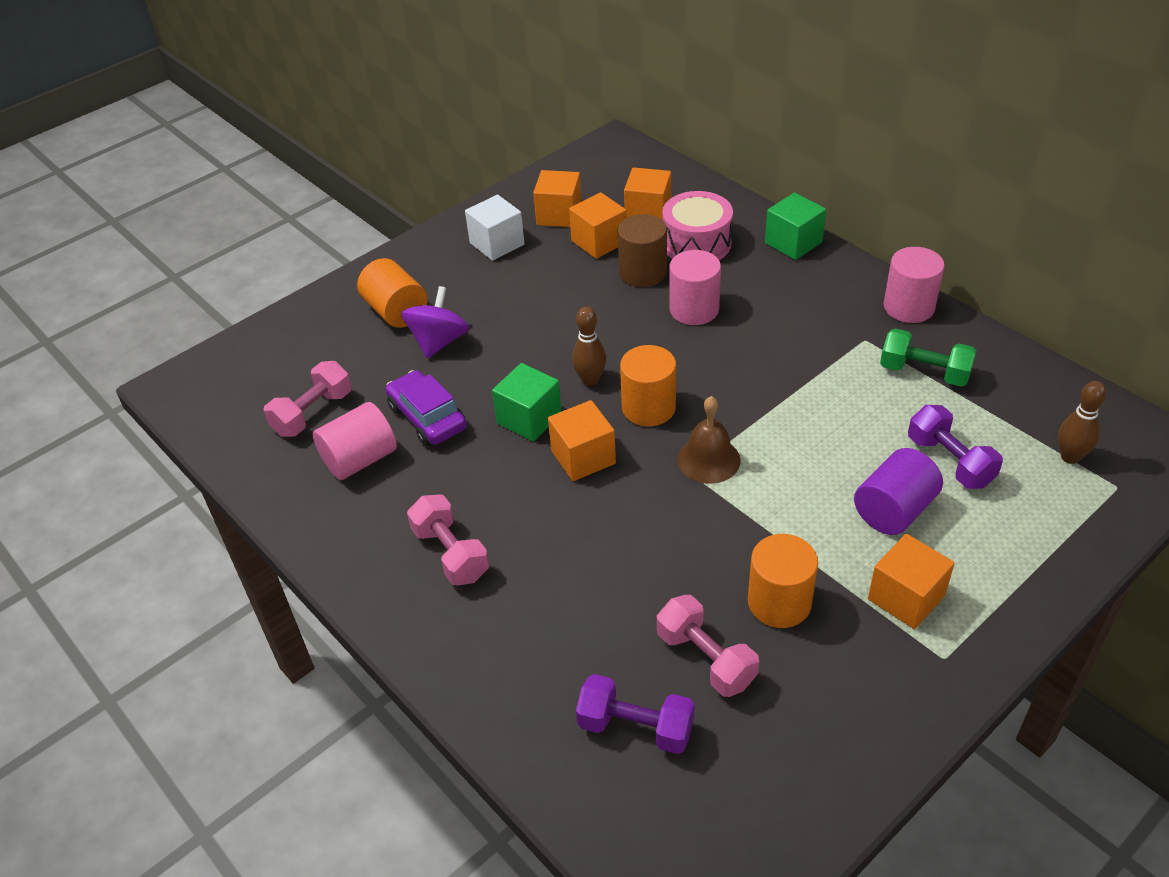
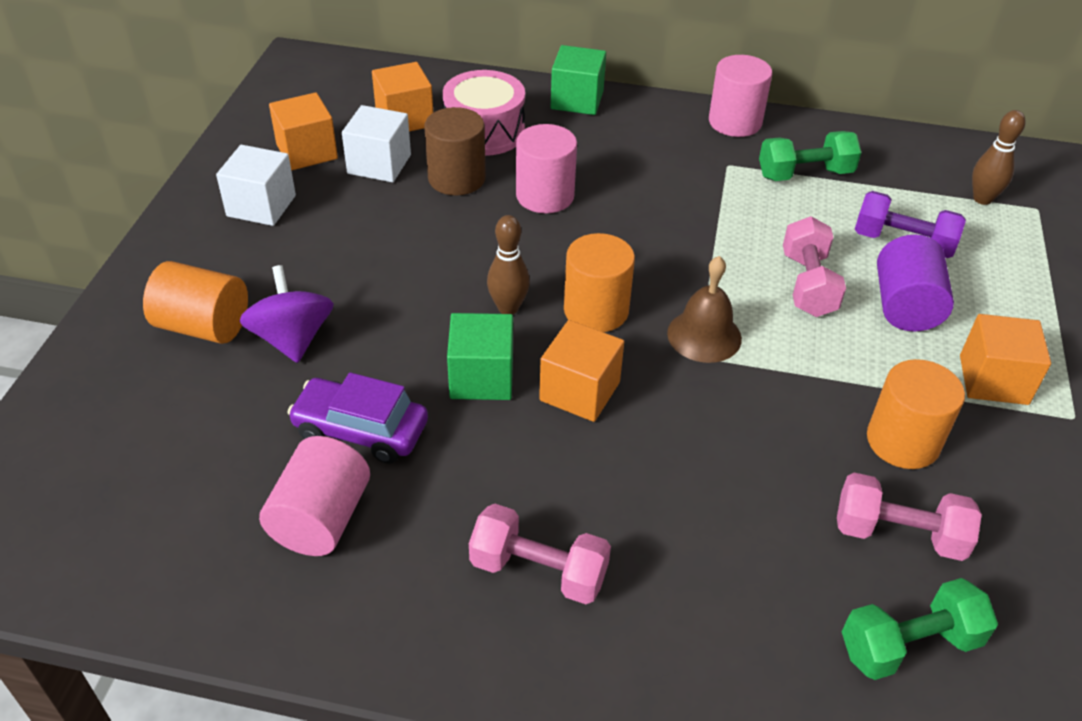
camera: 40 degrees left, 0 degrees up
(313, 413) = (203, 493): pink dumbbell -> pink dumbbell (808, 284)
(599, 242) = (379, 164): orange cube -> white cube
(635, 727) = (909, 645): purple dumbbell -> green dumbbell

